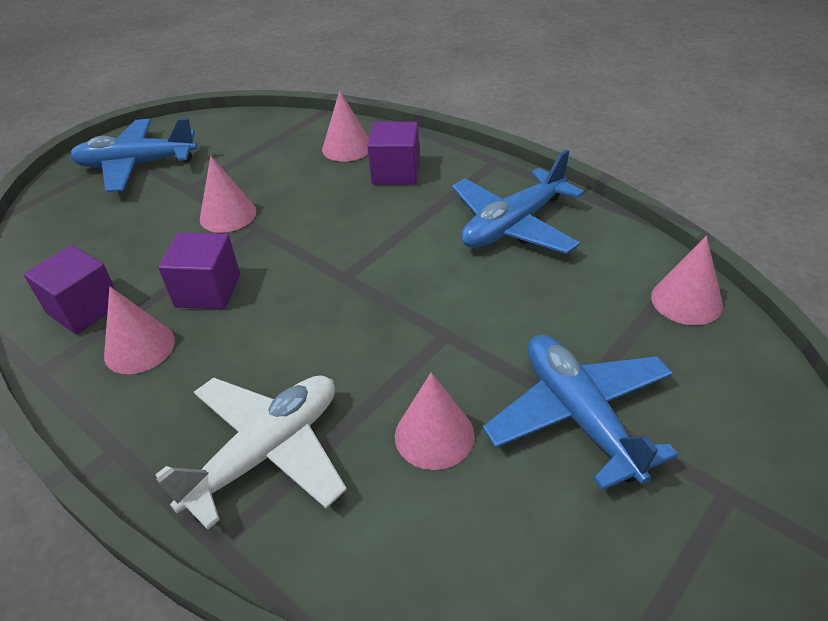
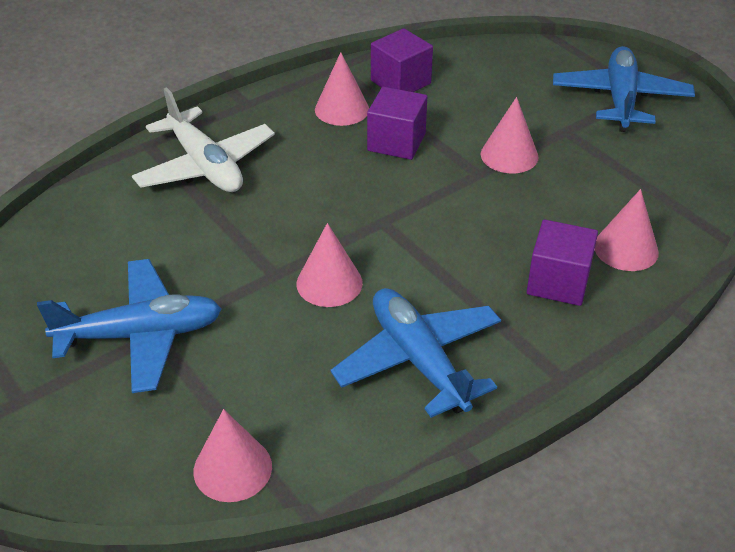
camera: 100 degrees right, 0 degrees up
(434, 435) = (171, 248): pink cone -> pink cone (329, 283)

